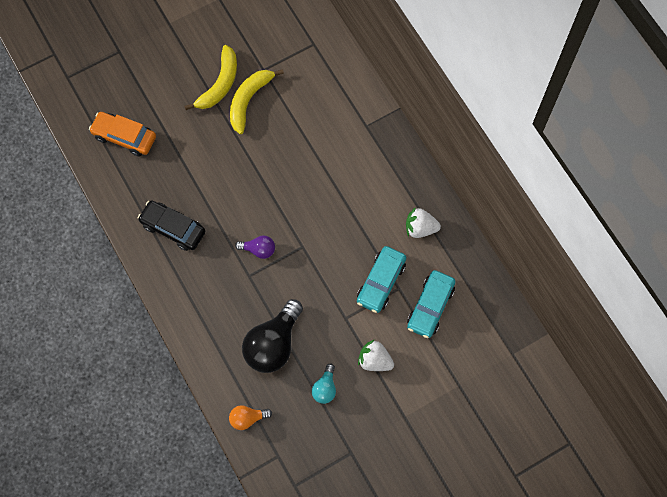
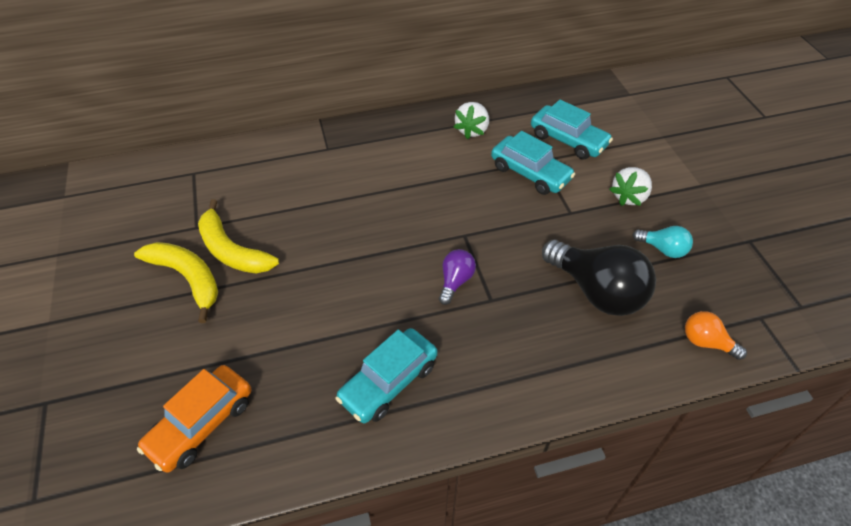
camera: 75 degrees left, 20 degrees down
(173, 228) = (389, 382): black car -> turquoise car
(247, 418) = (706, 342): orange light bulb -> orange light bulb turned 120 degrees clockwise

